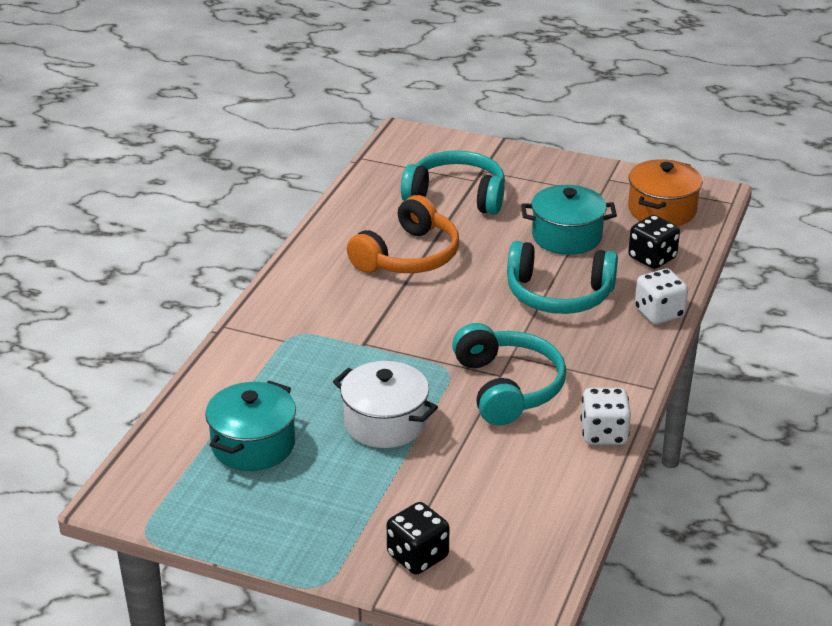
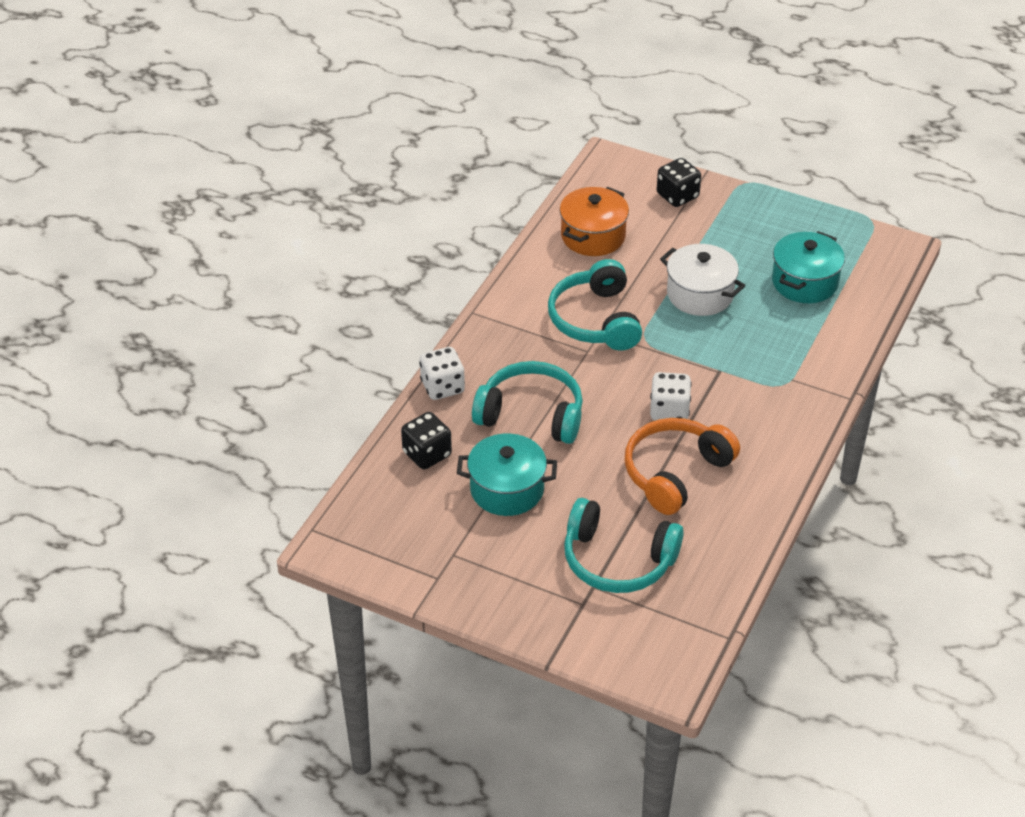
camera: 175 degrees left, 10 degrees up
(604, 434) = (525, 275): white dice -> white dice (669, 411)
(662, 210) = (393, 522): orange pot -> orange pot (593, 236)

